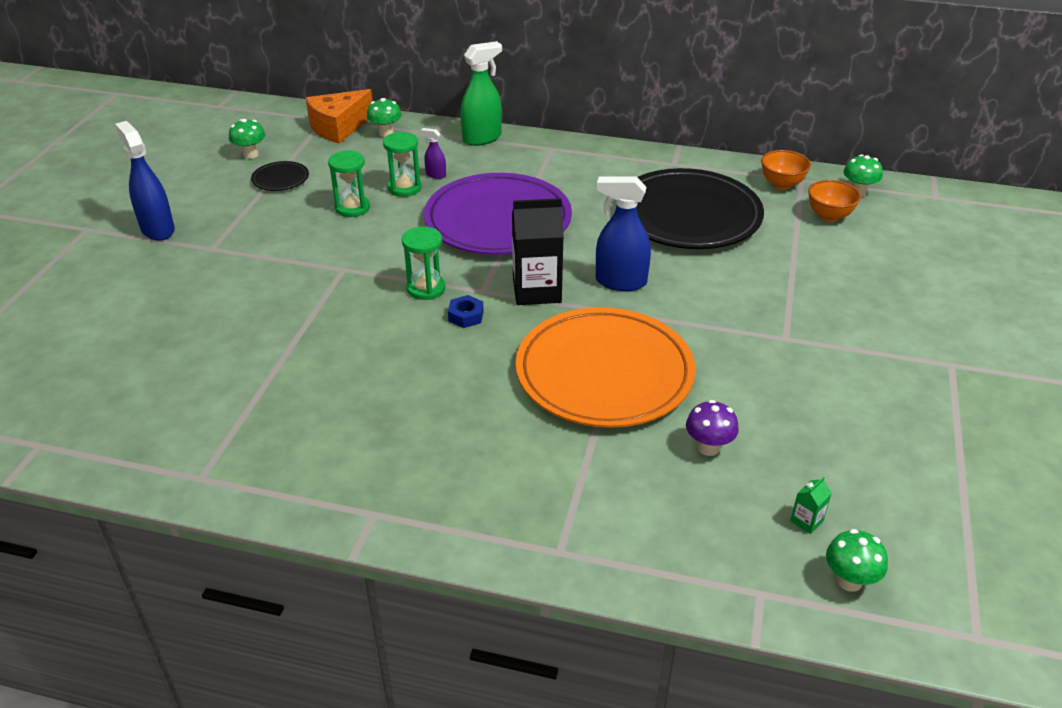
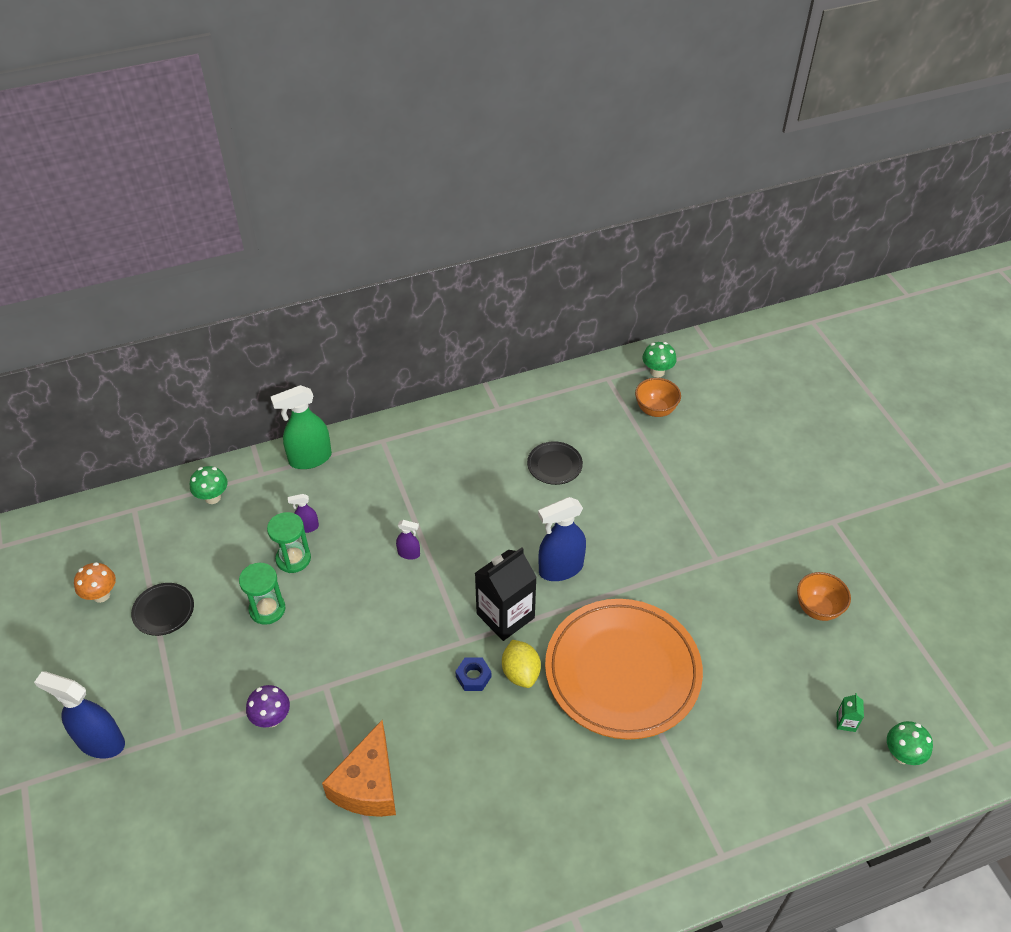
camera: 35 degrees left, 10 degrees up
(250, 154) = (101, 595): green mushroom -> orange mushroom
(338, 128) = (158, 513): orange cheese -> orange cheese (368, 785)
(426, 288) = (415, 666): green hourglass -> none
(482, 138) = (310, 459): green spray bottle -> green spray bottle turned 135 degrees counterclockwise
(498, 220) = (409, 554): purple plate -> purple spray bottle
(509, 332) = (521, 673): none -> yellow lemon
(688, 215) = (554, 465): black plate -> black plate, size x0.41
(708, 447) = (743, 697): purple mushroom -> purple mushroom (272, 718)
(781, 184) = (597, 391): orange bowl -> orange bowl (818, 608)

